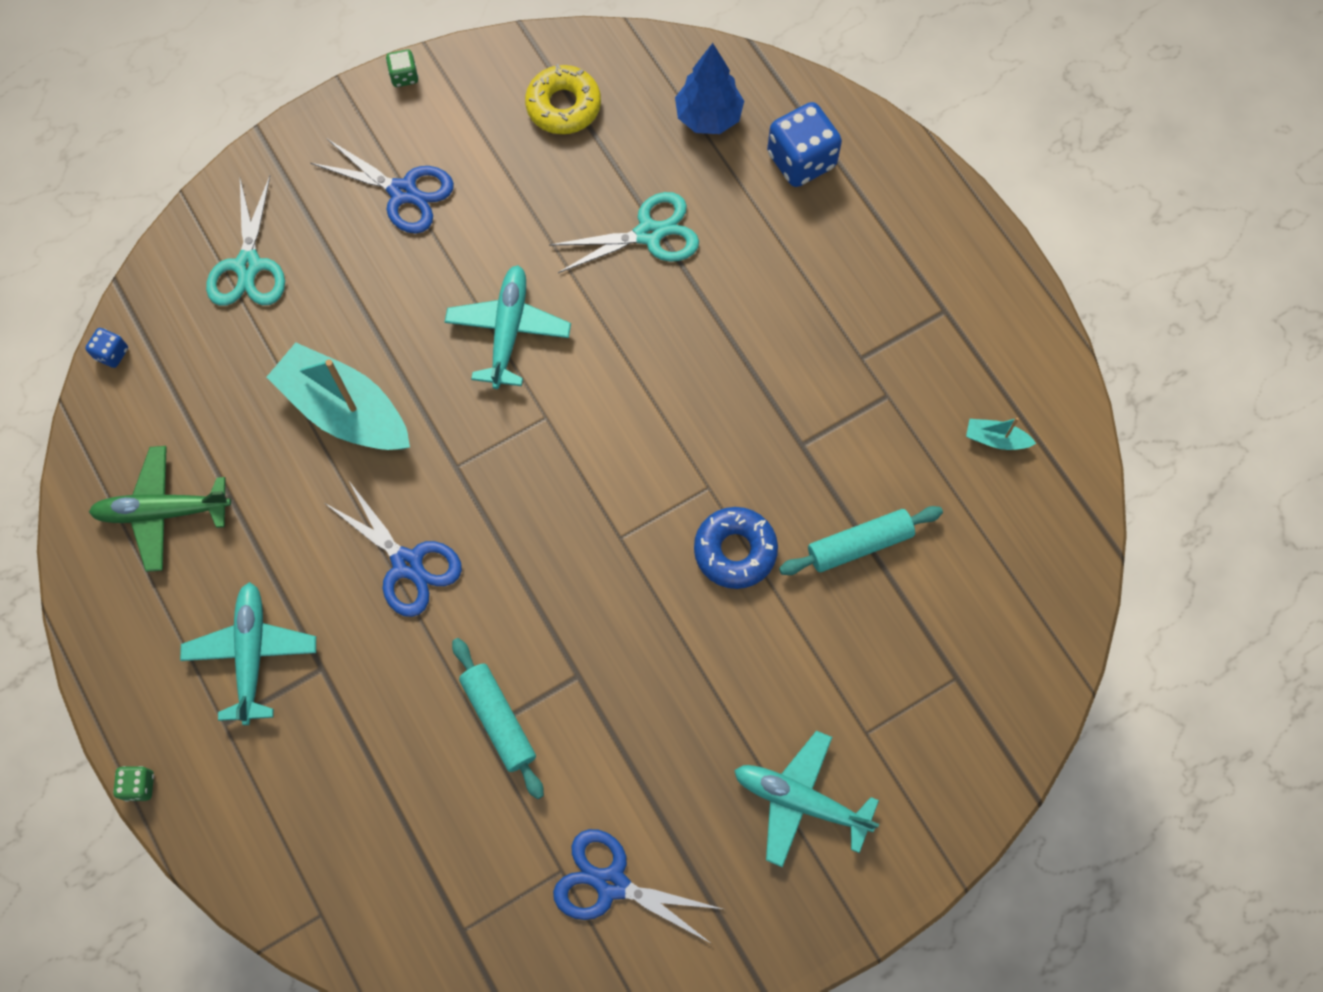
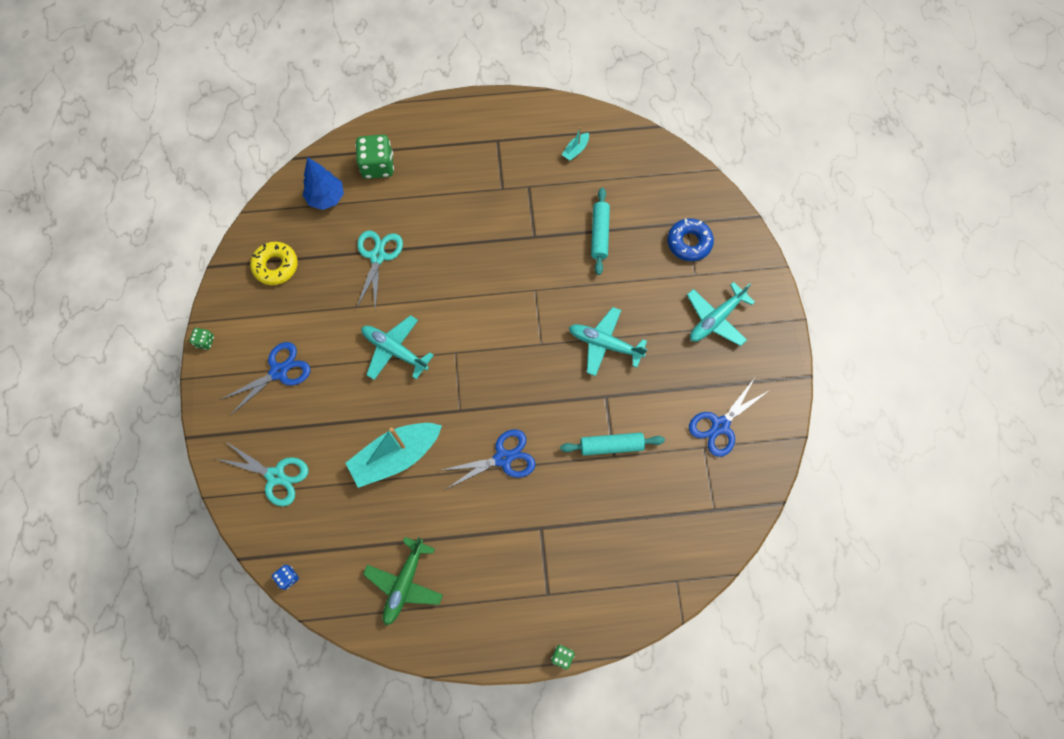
camera: 65 degrees left, 0 degrees up
(252, 653) = (514, 563): turquoise plane -> turquoise plane (604, 344)
(735, 551) = (575, 292): blue donut -> blue donut (689, 243)
(801, 160) = (377, 166): blue dice -> green dice

